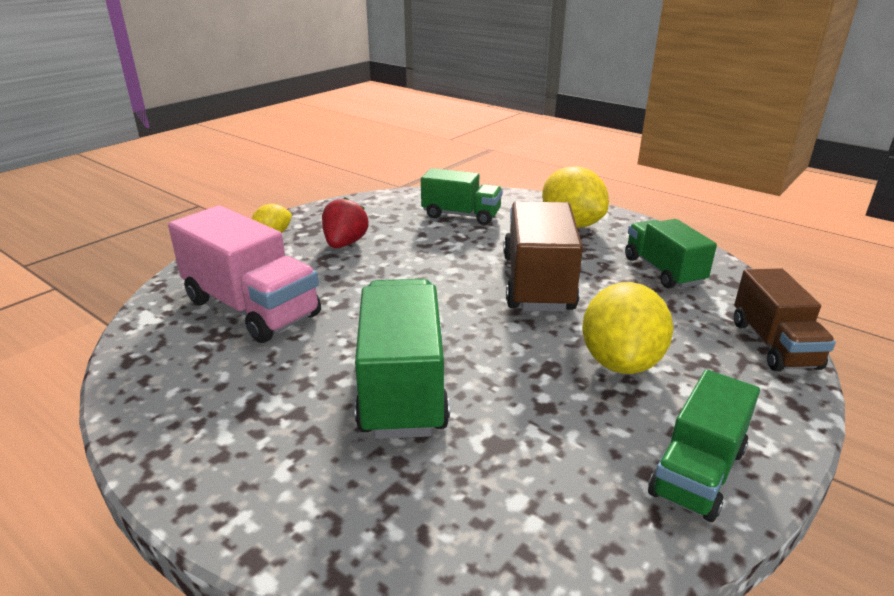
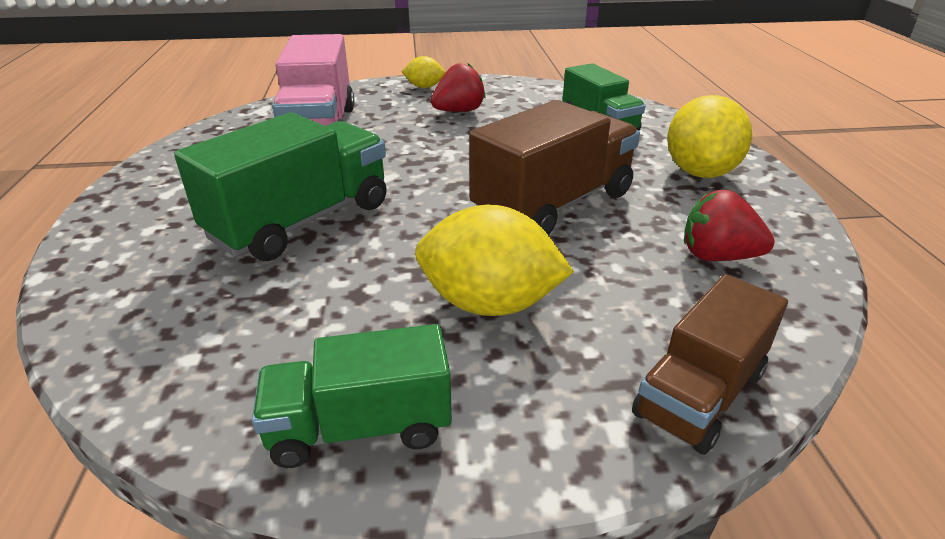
camera: 45 degrees right, 5 degrees up
(621, 362) = (489, 303): yellow lemon -> yellow lemon turned 45 degrees clockwise
(663, 271) = (717, 256): green truck -> red strawberry

